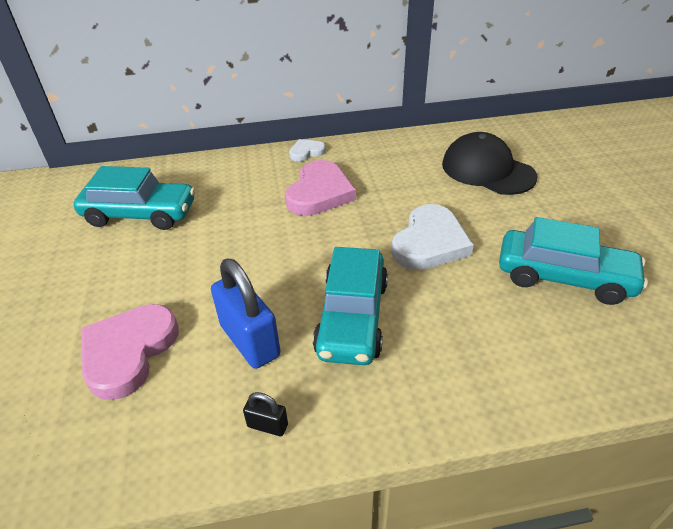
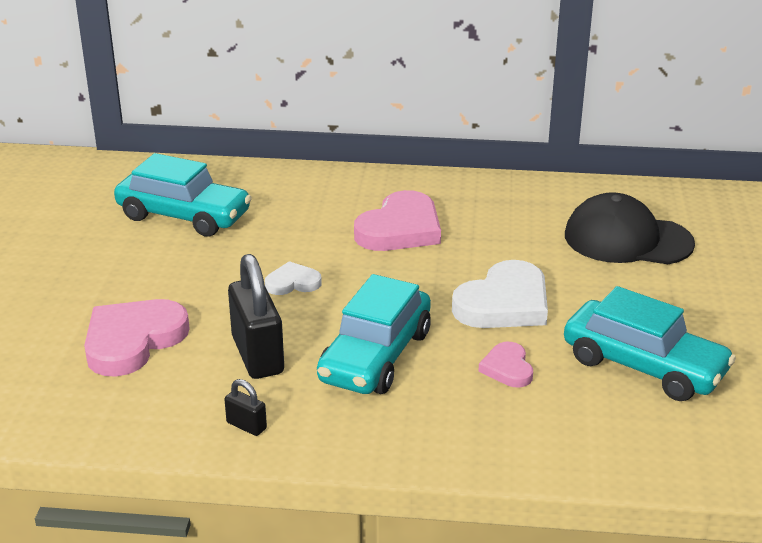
camera: 15 degrees right, 10 degrees down
(250, 340) = (258, 355): blue padlock -> black padlock
(306, 152) = (406, 181): white heart -> white heart (292, 283)
(464, 304) = (507, 368): none -> pink heart
(487, 170) = (627, 239): black cap -> black cap turned 45 degrees counterclockwise

